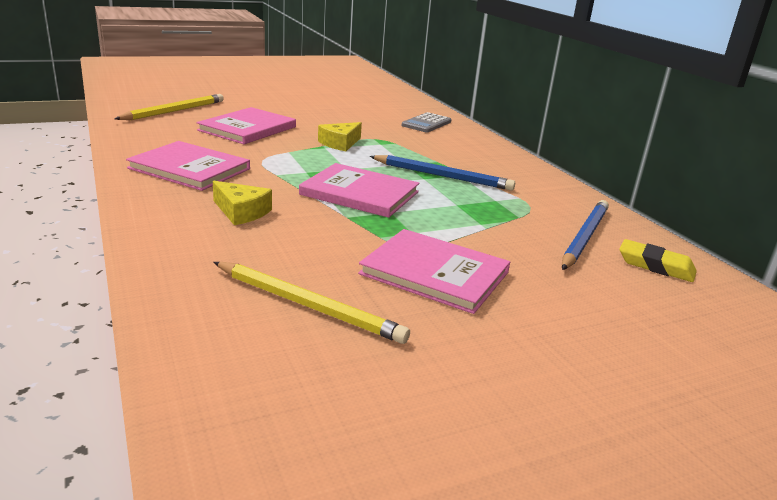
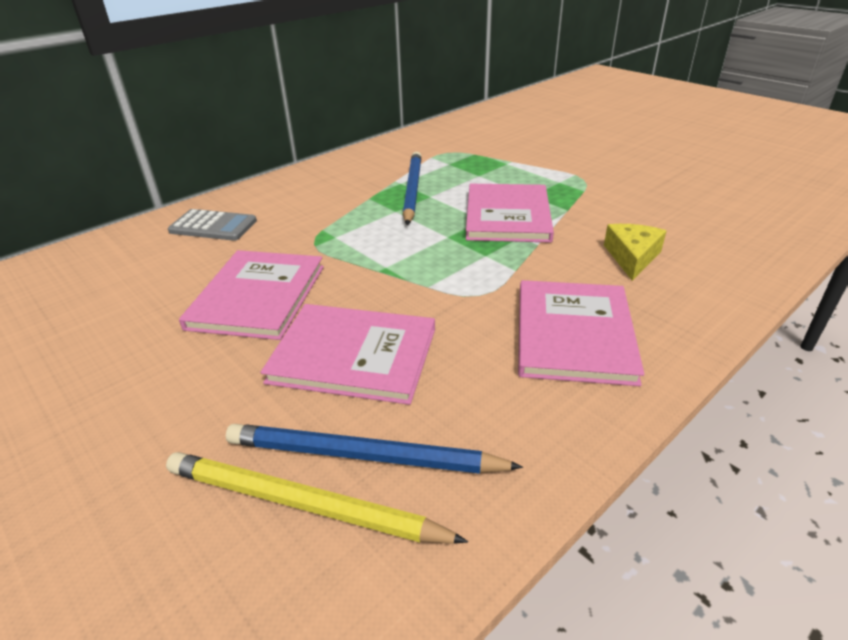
camera: 105 degrees left, 10 degrees up
(308, 305) = (714, 192): yellow pencil -> none
(340, 143) = (358, 261): yellow cheese -> none
(435, 273) = (609, 166): pink book -> pink book (258, 296)
(584, 237) = (484, 134): blue pencil -> blue pencil (363, 456)
(655, 266) = (502, 118): yellow eraser -> none

